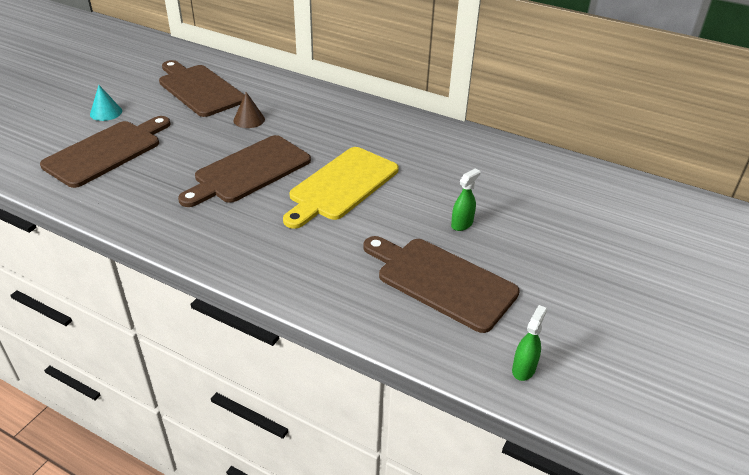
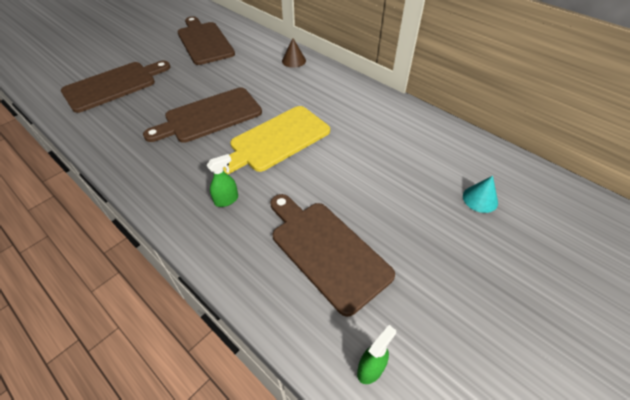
camera: 15 degrees right, 10 degrees up
(106, 112) = (129, 53): turquoise cone -> turquoise cone (480, 199)
(249, 119) = (229, 71): brown cone -> brown cone (293, 60)
(462, 224) = (366, 193): green spray bottle -> green spray bottle (226, 200)

